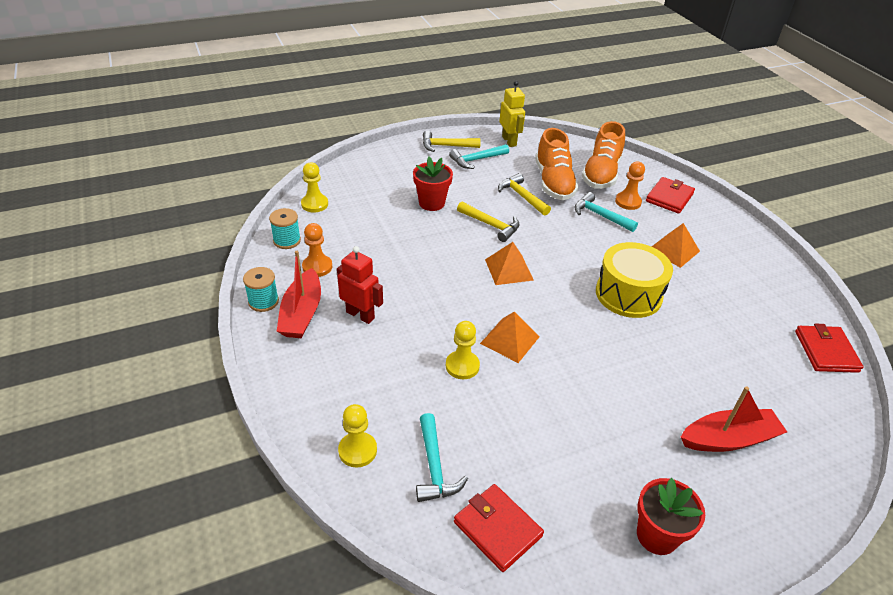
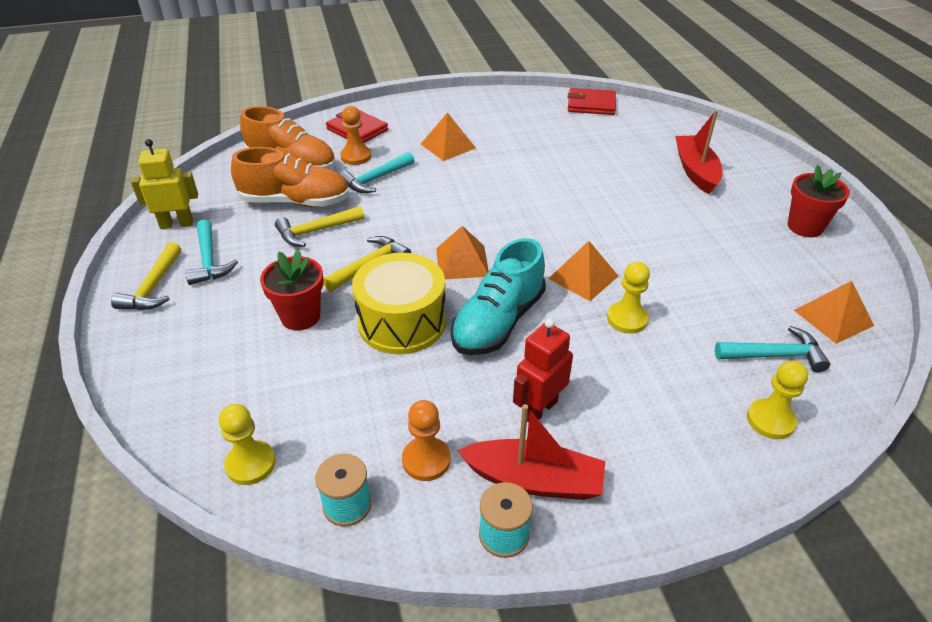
camera: 80 degrees left, 0 degrees up
(444, 292) = (498, 321): none -> turquoise shoe
(497, 529) = (833, 317): red wallet -> orange pyramid
(628, 294) = (513, 186): yellow drum -> yellow drum (402, 322)

